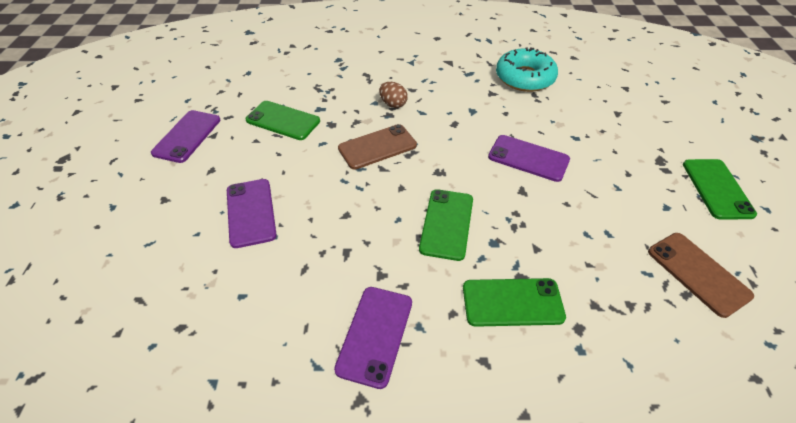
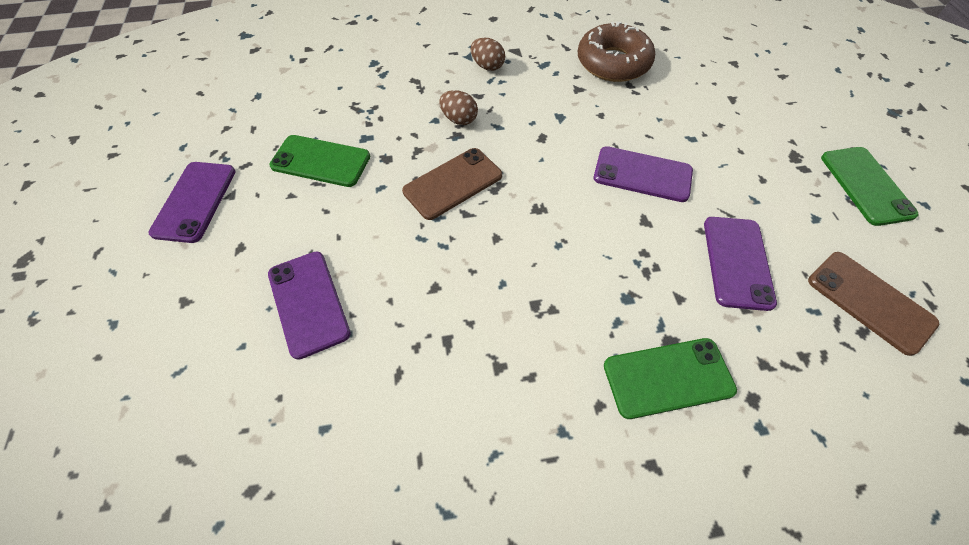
camera: 10 degrees left, 10 degrees up
(375, 335) = (510, 454): purple phone -> purple phone (737, 262)
(424, 70) = (487, 66): none -> brown egg
(447, 224) = (564, 281): green phone -> none
(524, 78) = (613, 63): turquoise donut -> brown donut

